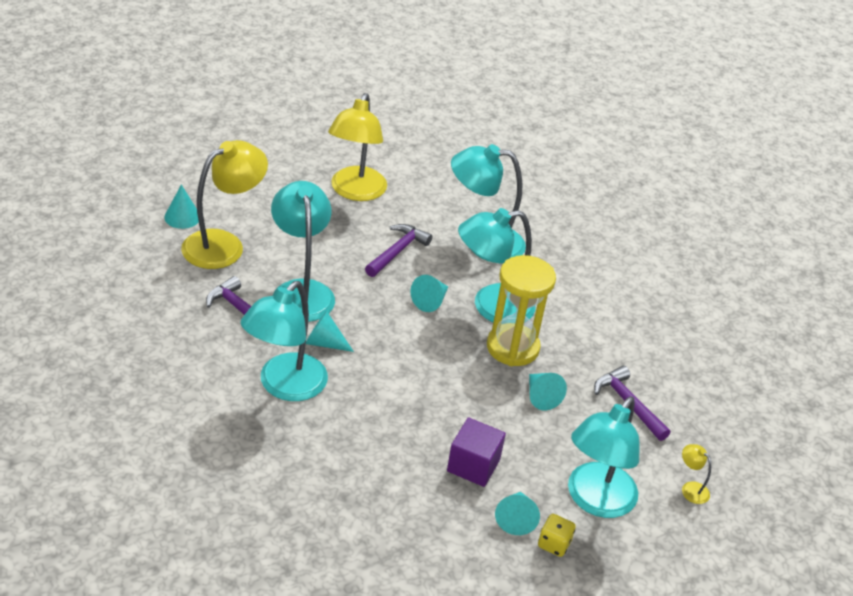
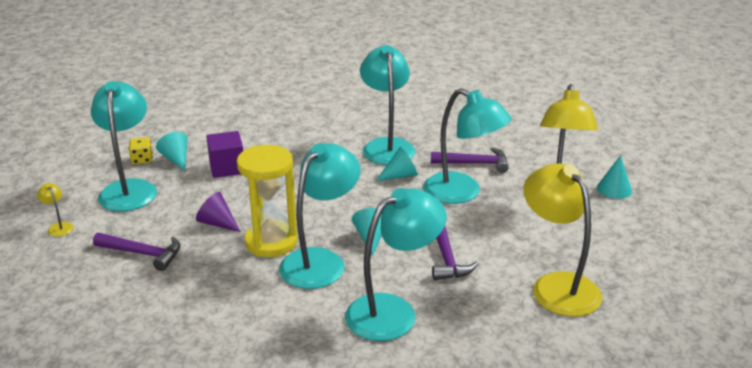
camera: 145 degrees right, 10 degrees down
(541, 397) = (217, 223): turquoise cone -> purple cone
(690, 488) = (59, 227): yellow lamp -> yellow lamp turned 135 degrees counterclockwise

